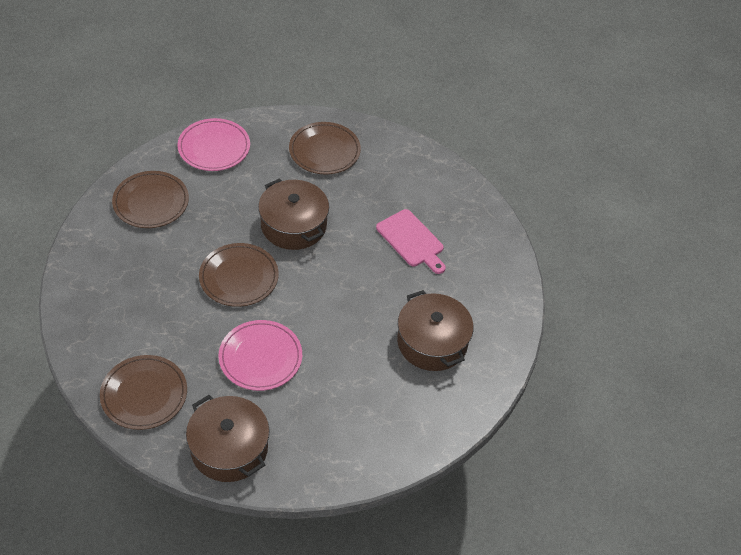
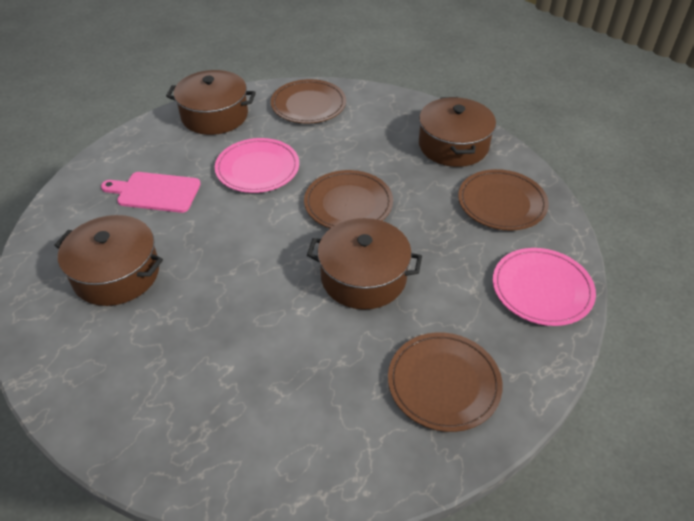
camera: 140 degrees right, 5 degrees down
(107, 263) = (453, 145): none -> brown pot
(411, 240) = (229, 355): pink cutting board -> pink cutting board (155, 192)

